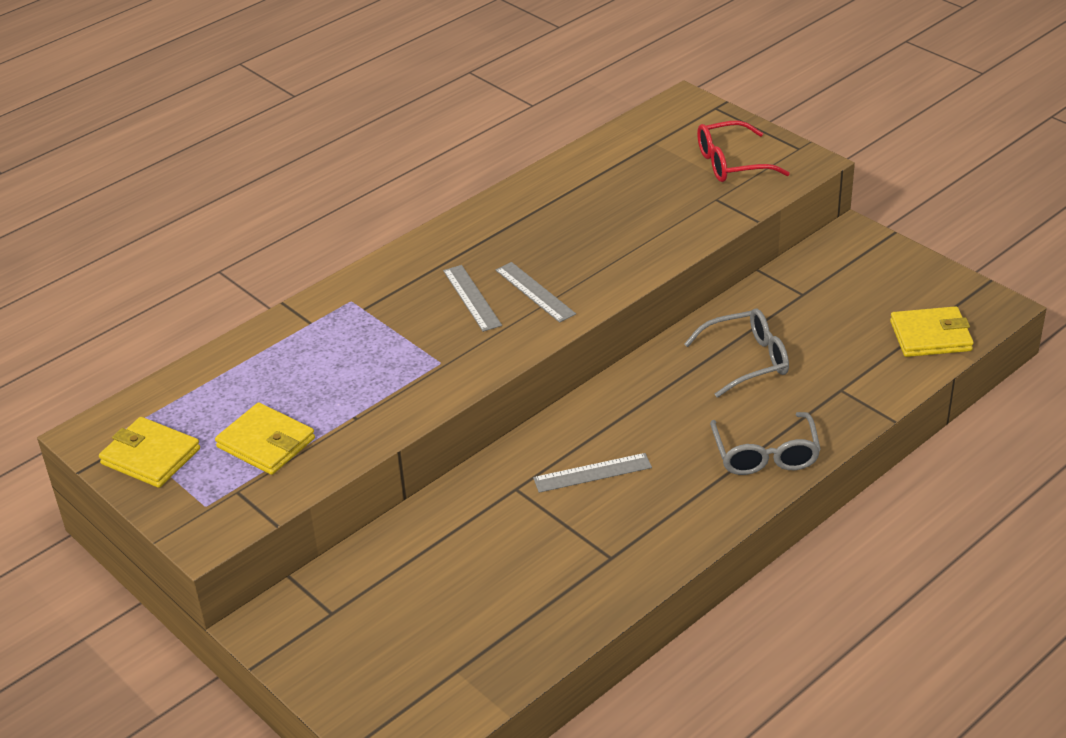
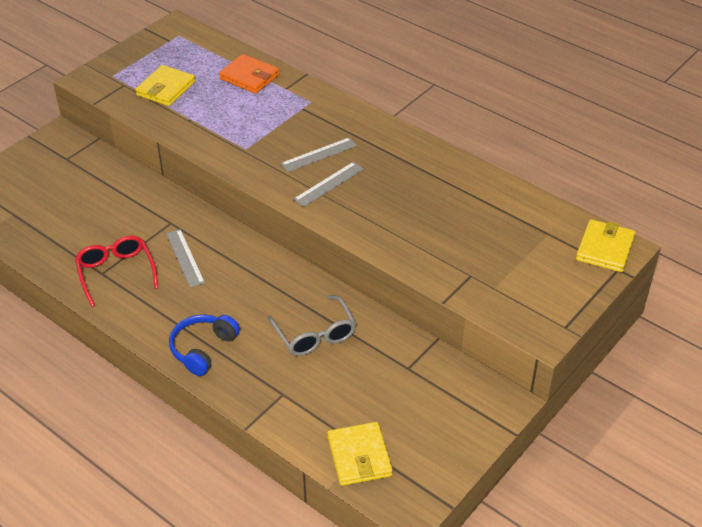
camera: 80 degrees right, 5 degrees up
(150, 456) = (156, 49): yellow wallet -> yellow wallet (605, 248)
(268, 356) = (249, 77): none -> orange wallet
(731, 163) = (527, 282): red glasses -> red glasses (116, 272)
(765, 455) = (203, 349): grey glasses -> blue headphones

